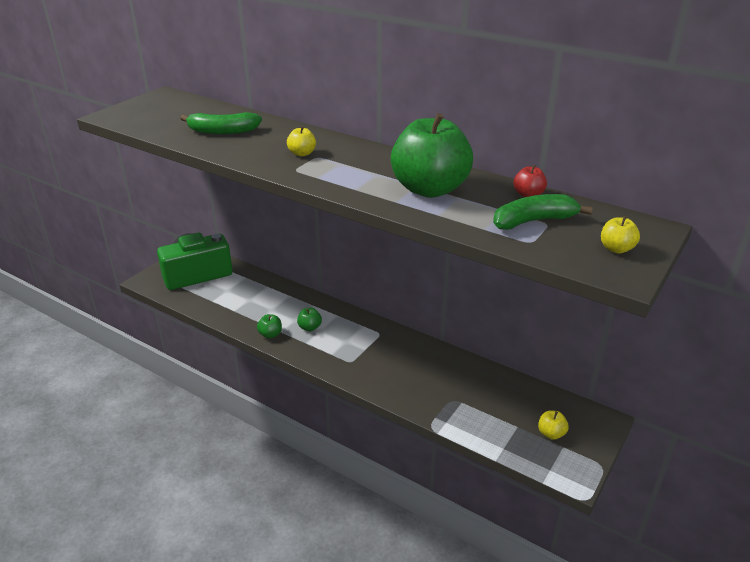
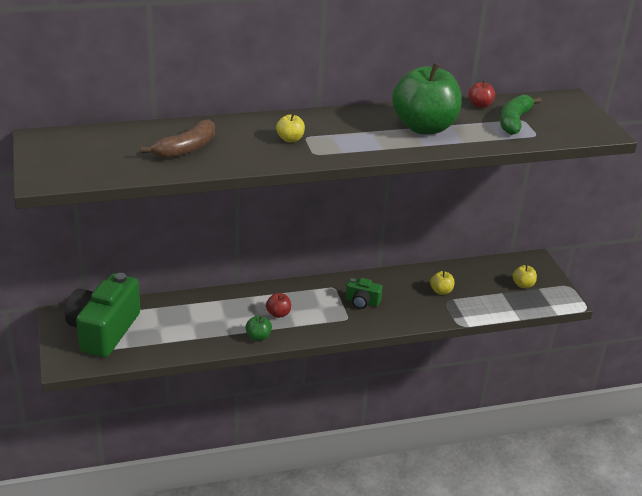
camera: 50 degrees left, 0 degrees up
(222, 131) = (186, 149): green banana -> brown banana
(310, 327) = (278, 314): green apple -> red apple
(382, 357) = (362, 302): none -> green camera
(616, 249) = (577, 119): yellow apple -> yellow apple (441, 291)

